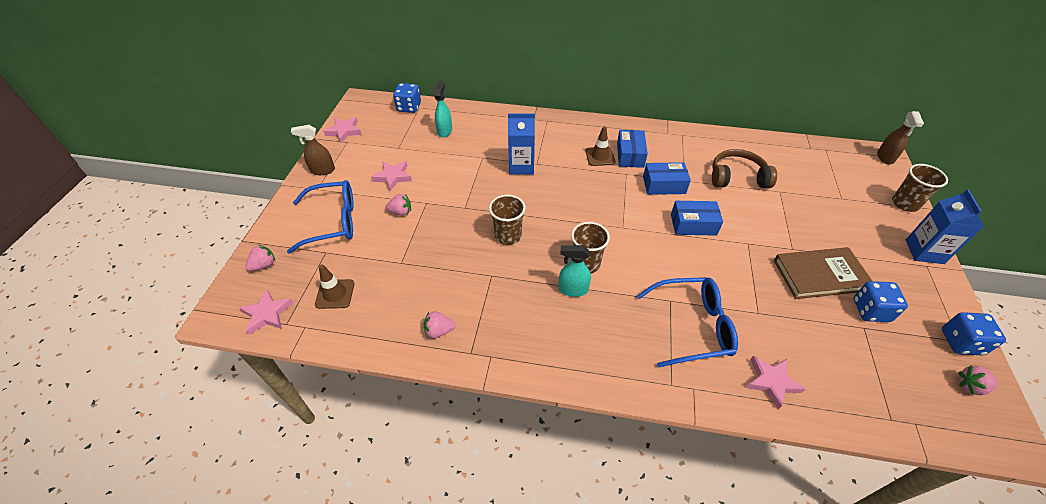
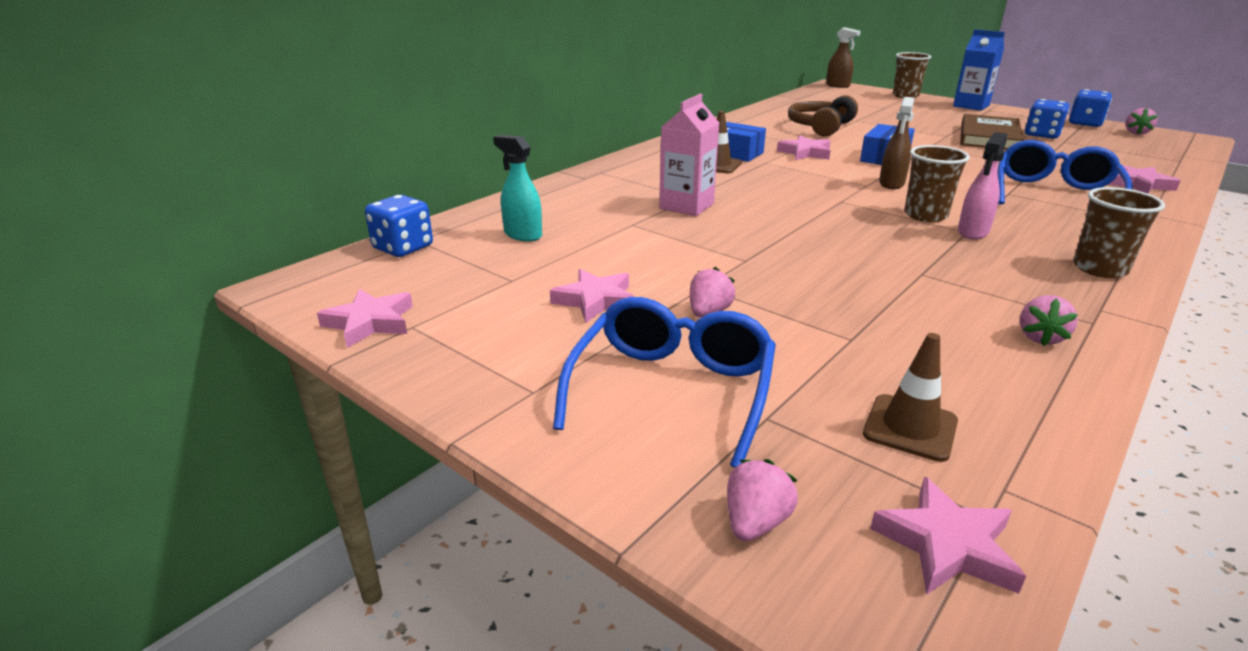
camera: 60 degrees left, 20 degrees down
(264, 265) = (755, 522): pink strawberry -> pink strawberry turned 45 degrees clockwise
(322, 170) = (474, 372): brown spray bottle -> brown spray bottle (891, 183)
(508, 236) = (838, 245): brown cup -> brown cup (1099, 269)
(521, 166) = (686, 206): blue carton -> pink carton
(573, 289) = (973, 232): turquoise spray bottle -> pink spray bottle
(664, 185) = (805, 153): blue box -> pink star

